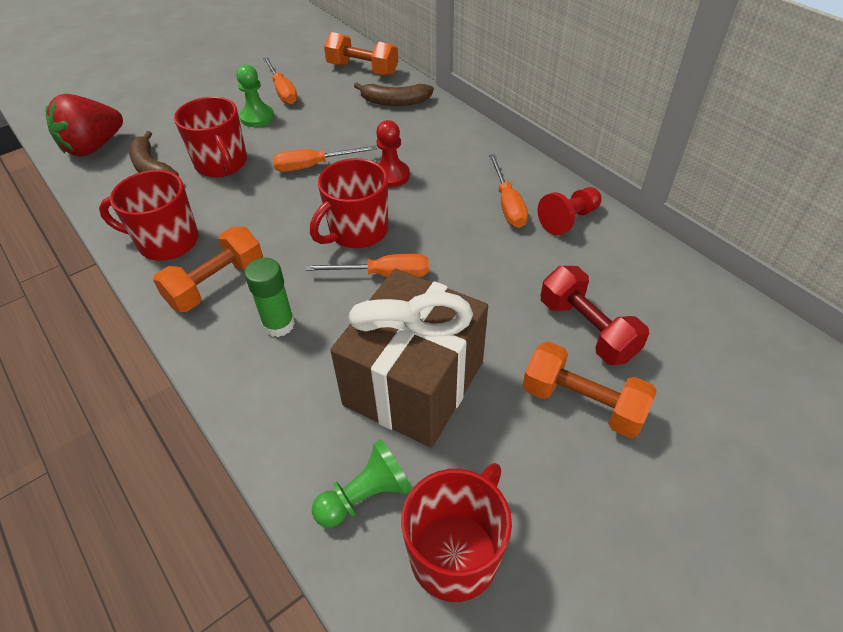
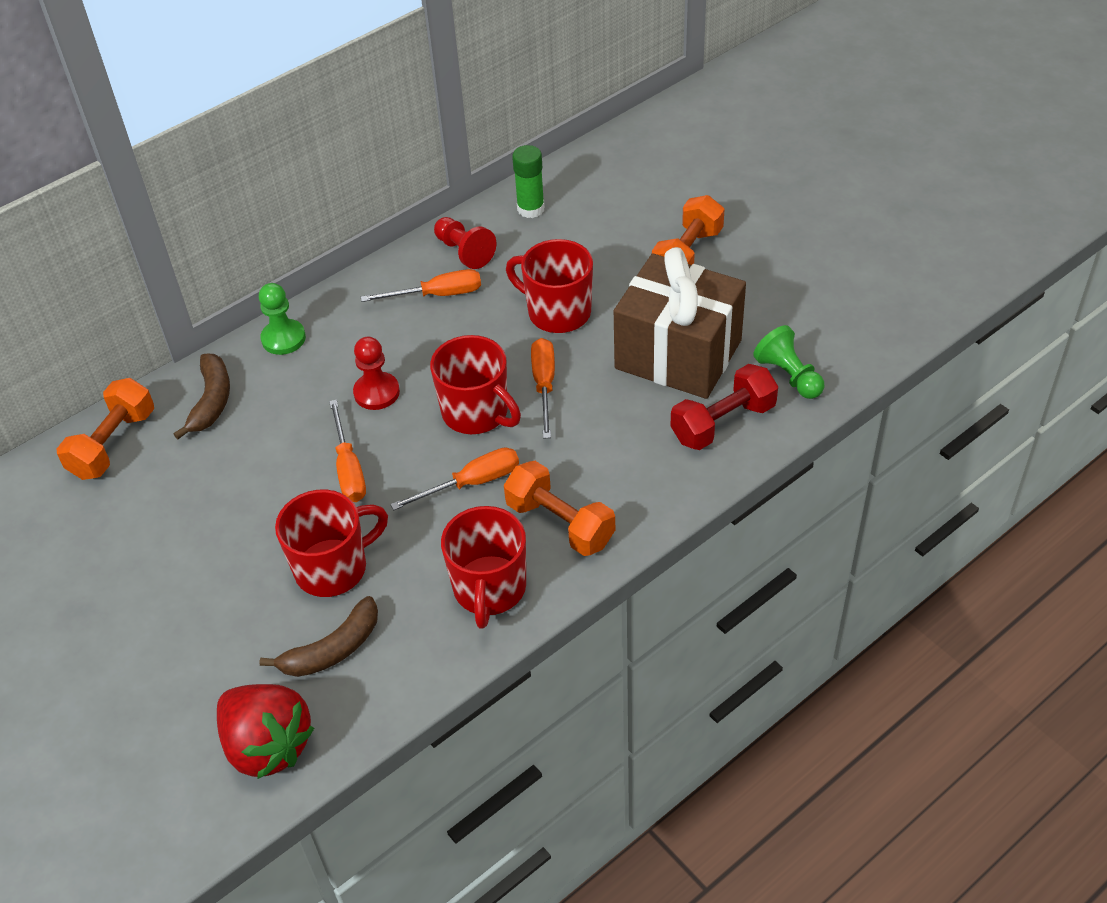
camera: 90 degrees left, 0 degrees up
(257, 117) = (221, 550): green pawn -> green pawn (283, 338)
(279, 324) = (616, 459): green glue stick -> green glue stick (531, 209)
(282, 91) = (154, 532): orange screwdriver -> orange screwdriver (472, 483)
(456, 553) = (824, 324): red mug -> red mug (557, 312)
(587, 329) = (610, 248): red dumbbell -> red dumbbell (723, 423)

